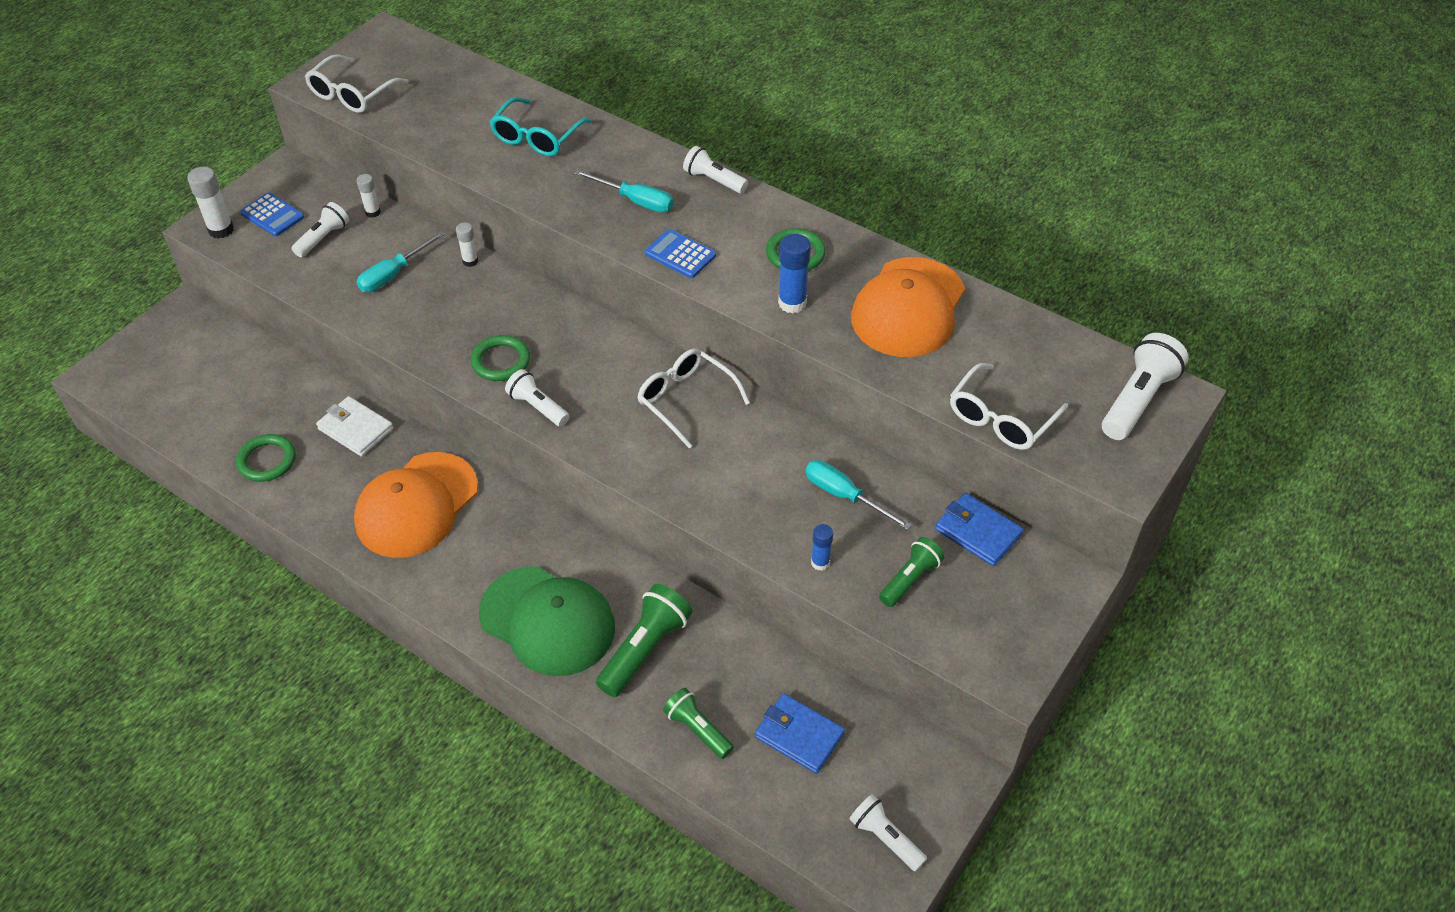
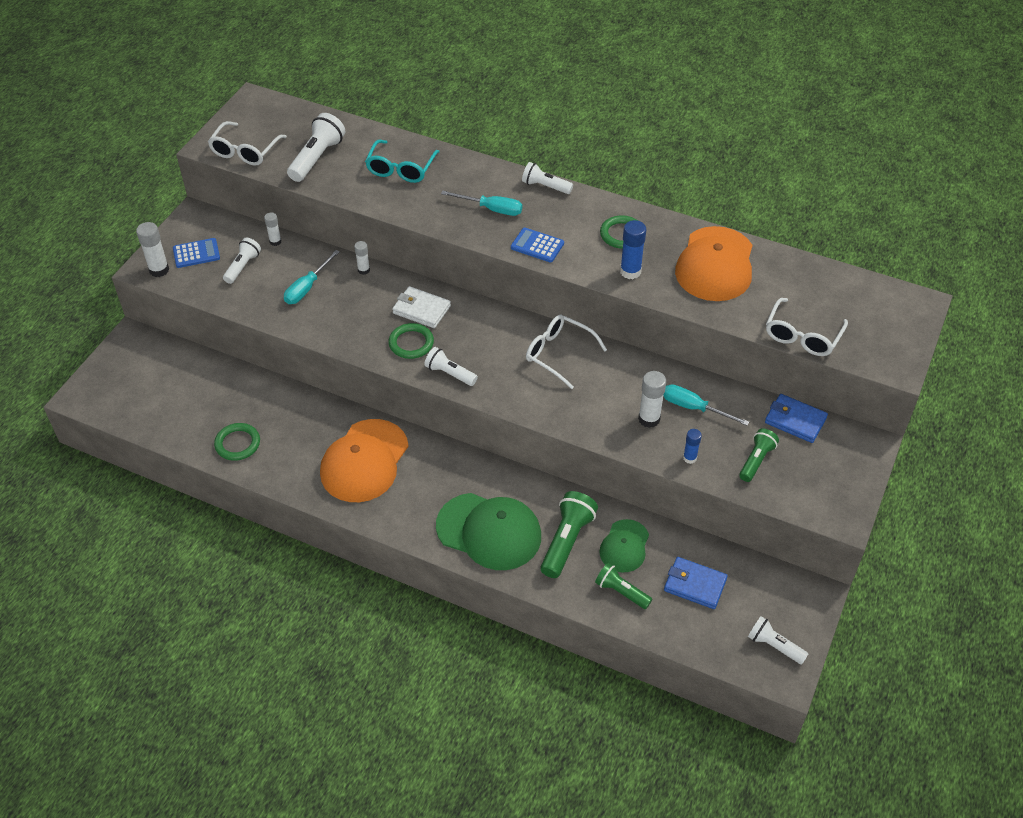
camera: 10 degrees left, 0 degrees up
(272, 215) = (196, 253): blue calculator -> blue calculator turned 45 degrees counterclockwise
(356, 429) = (299, 410): white wallet -> white wallet (421, 309)
(719, 668) = (624, 546): none -> green cap
(780, 502) = (649, 419): none -> white glue stick
(1137, 400) = (893, 310): white flashlight -> white flashlight (317, 158)

